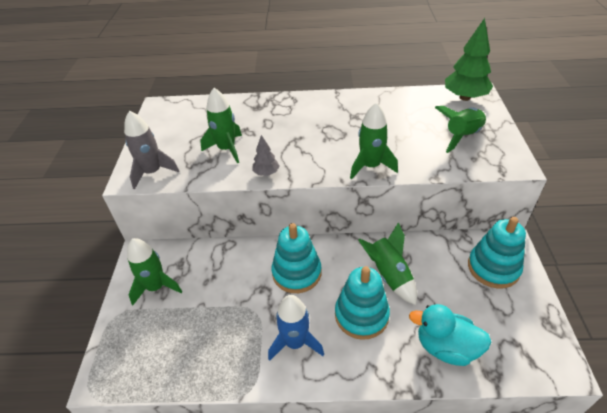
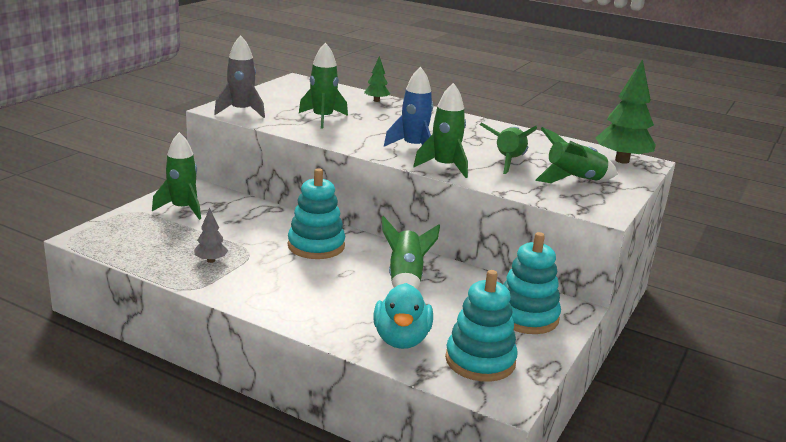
camera: 25 degrees right, 20 degrees down
(244, 105) = (376, 100): none -> green tree
(266, 173) = (339, 140): grey tree -> grey tree (211, 260)
(295, 342) = (262, 281): blue rocket -> blue rocket (413, 147)
(361, 315) = (344, 291): turquoise stacking toy -> turquoise stacking toy (480, 361)
(403, 136) = (508, 162): none -> green rocket
(446, 347) = (401, 339): turquoise duck -> turquoise duck turned 135 degrees counterclockwise

